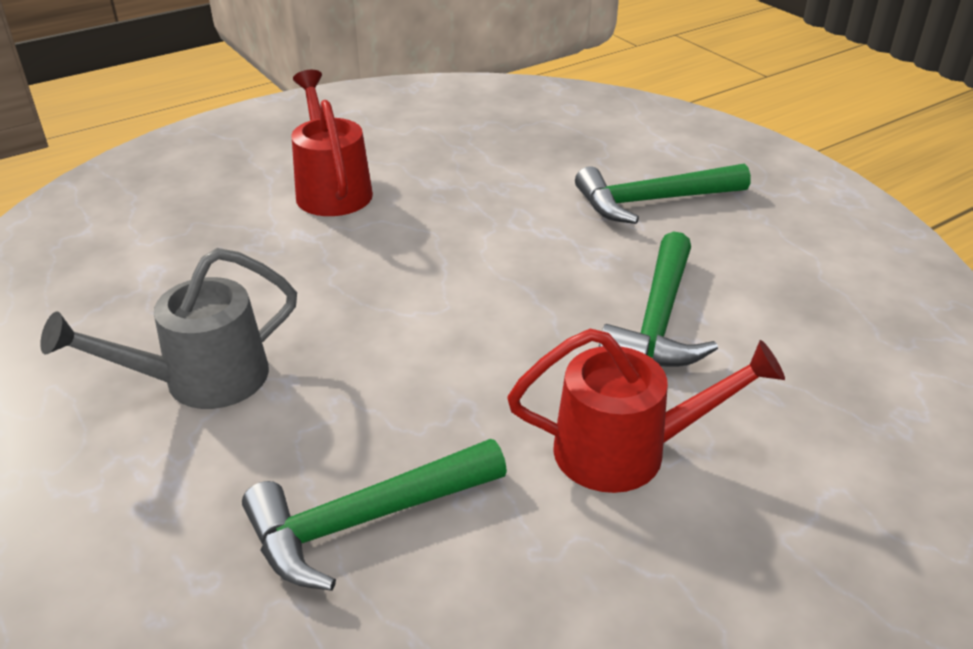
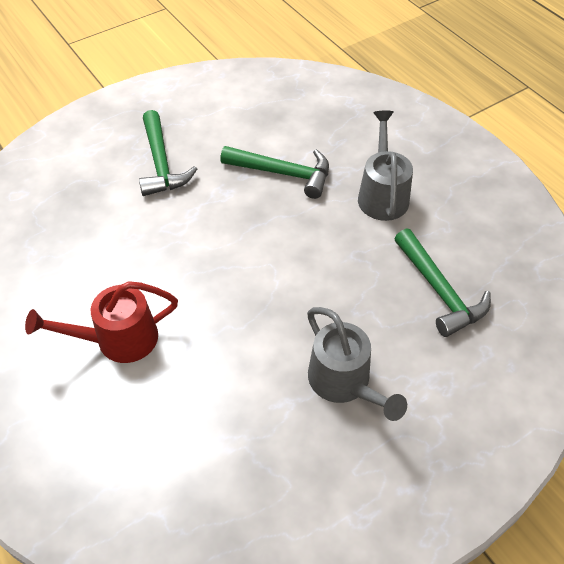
camera: 90 degrees left, 15 degrees up
(627, 450) = (382, 194): red watering can -> grey watering can

